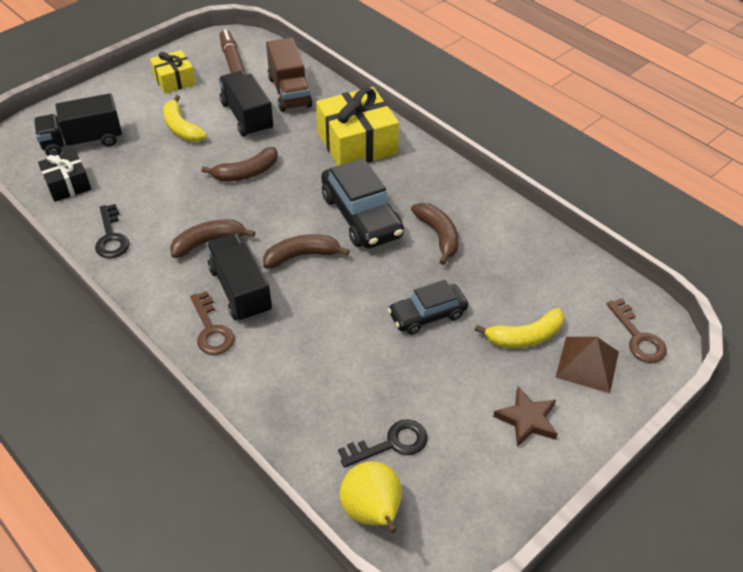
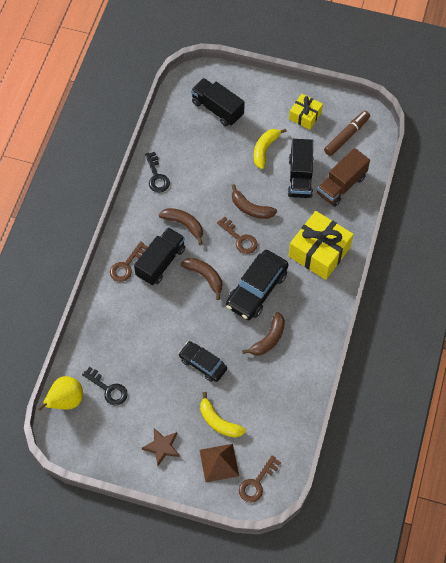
camera: 60 degrees right, 15 degrees up
(67, 184) = (179, 127): black gift -> none
(111, 237) = (157, 176): black key -> black key turned 60 degrees counterclockwise
(247, 117) = (300, 177): black truck -> black truck turned 150 degrees clockwise
(278, 200) = (240, 239): none -> brown key

